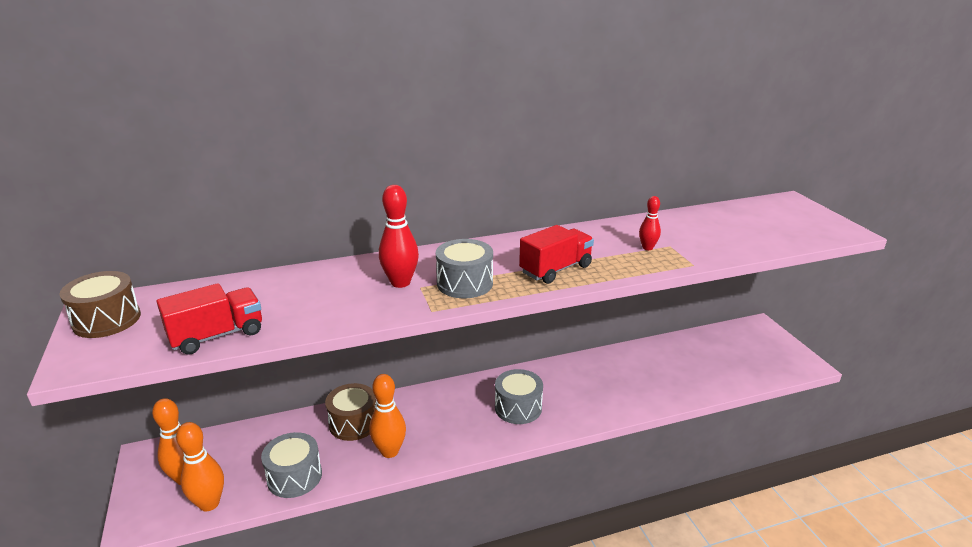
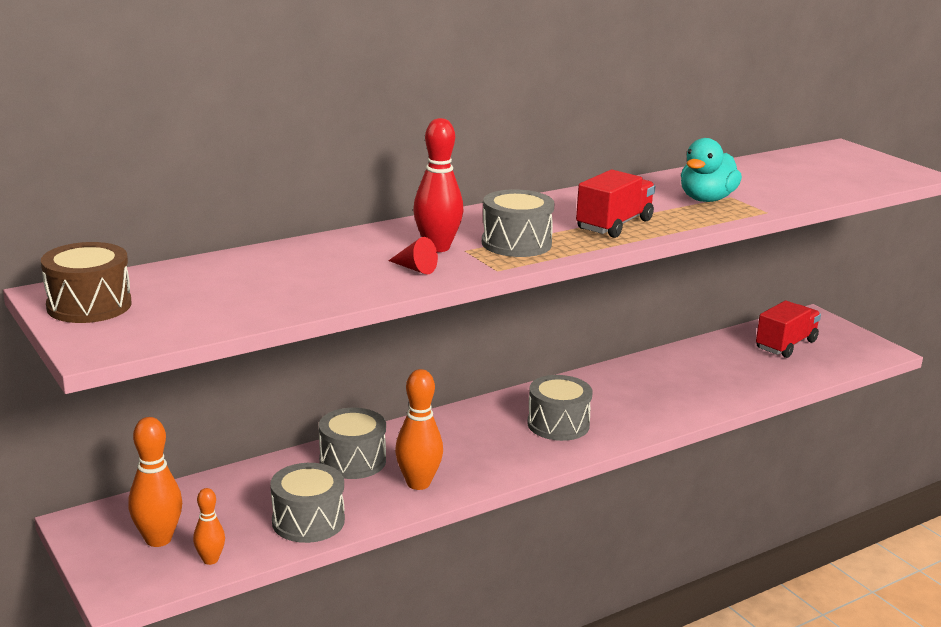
camera: 15 degrees left, 5 degrees down
(209, 503) = (210, 560): orange bowling pin -> orange bowling pin, size x0.59
(217, 335) = (253, 309): red truck -> red truck (786, 345)
(353, 423) = (352, 461): brown drum -> grey drum
(368, 303) = (415, 268): none -> red cone
(647, 248) = (706, 199): red bowling pin -> turquoise duck

